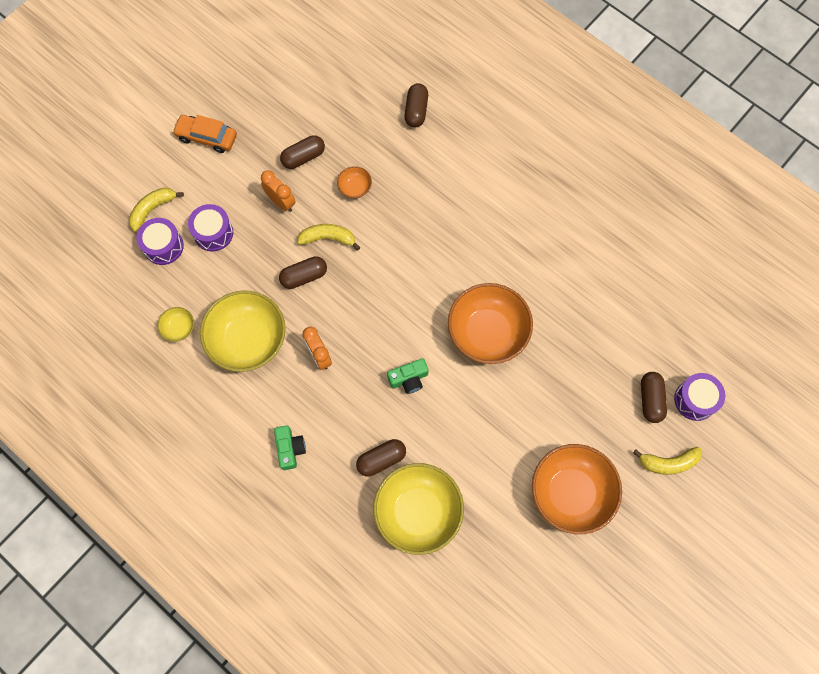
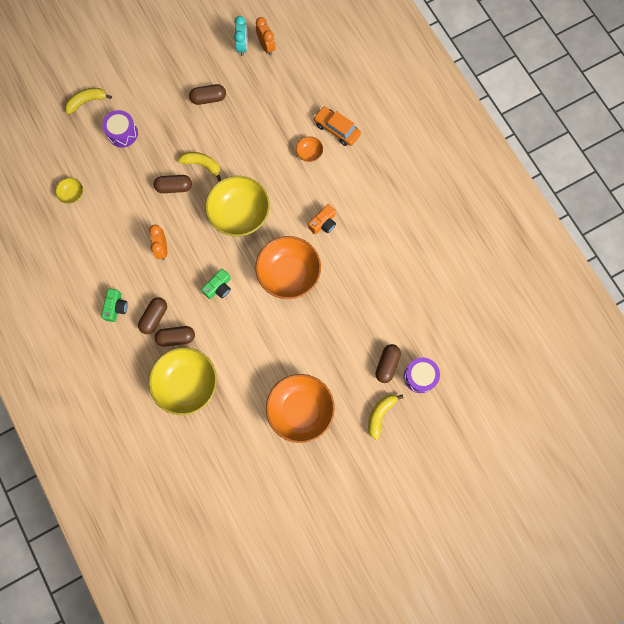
camera: 20 degrees right, 5 degrees up
(163, 246) = (84, 131): purple drum -> none
(207, 137) = (145, 60): orange car -> orange car (336, 129)
(248, 340) = (117, 219): yellow bowl -> yellow bowl (239, 214)
(281, 202) = (179, 126): orange clock -> orange clock (266, 46)
(320, 83) = (242, 46): none -> turquoise clock
(355, 188) = (236, 134): orange bowl -> orange bowl (309, 153)
(409, 379) = (218, 287): green camera -> green camera turned 45 degrees counterclockwise
(416, 111) = (305, 91): brown capsule -> brown capsule (154, 317)
(503, 258) = (323, 223): none -> orange camera
(668, 463) = (380, 414): yellow banana -> yellow banana turned 105 degrees clockwise

